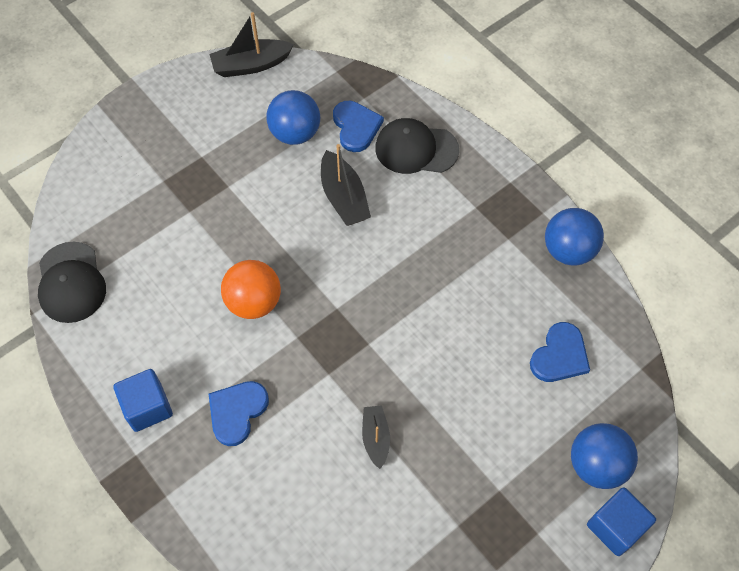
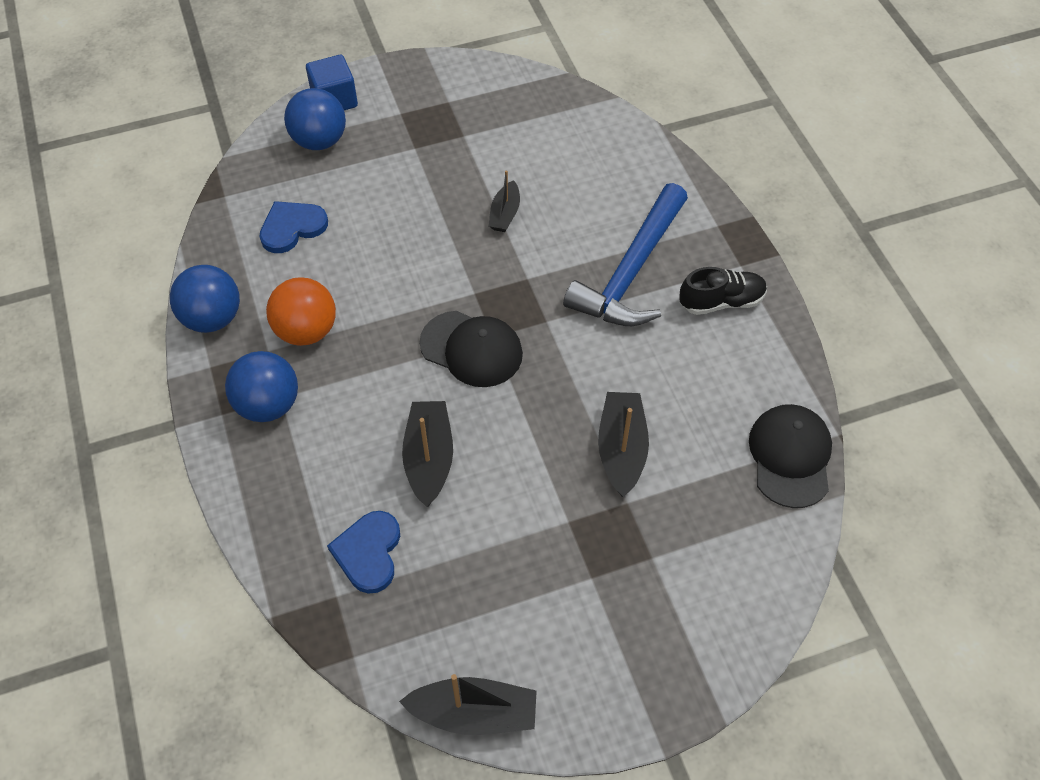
camera: 160 degrees left, 5 degrees down
(147, 407) = (721, 302): blue cube -> black shoe
(203, 248) = (621, 449): none -> black boat
(237, 412) = (631, 272): blue heart -> blue hammer
(254, 302) = (581, 370): orange ball -> orange ball (306, 331)
(295, 133) = (454, 570): blue ball -> blue ball (268, 405)
(416, 149) = (308, 494): black cap -> black cap (471, 349)

